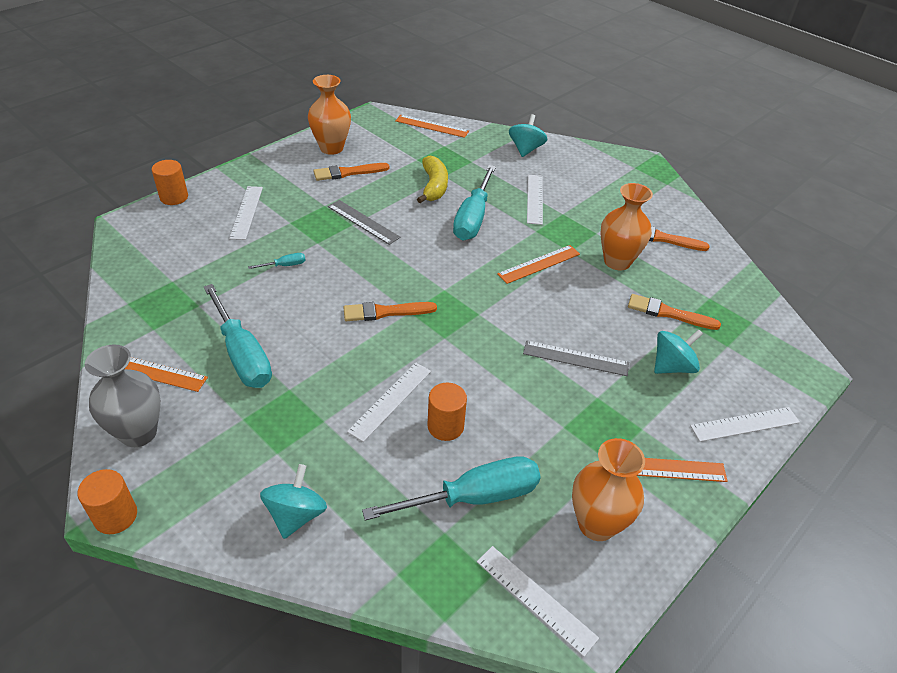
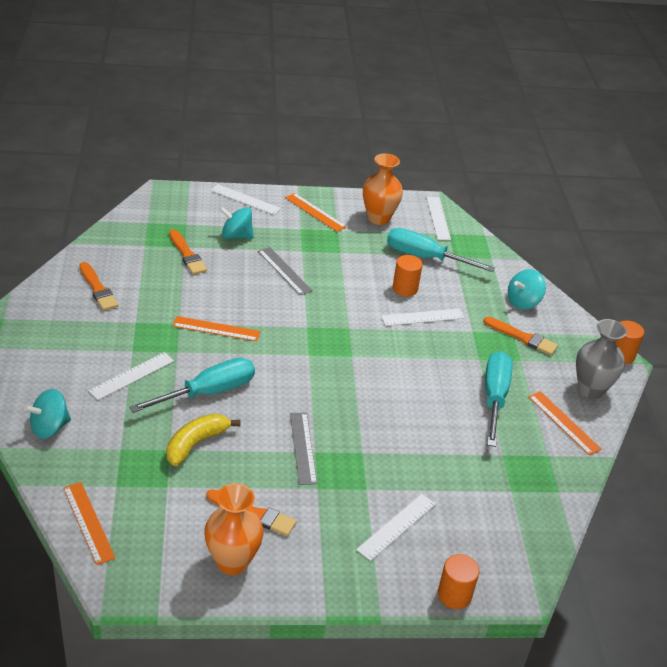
camera: 140 degrees left, 5 degrees down
(285, 265) = (408, 447): turquoise screwdriver -> none
(385, 312) = (369, 365): orange brush -> orange brush (522, 337)
(617, 261) = (160, 297): orange vase -> none

